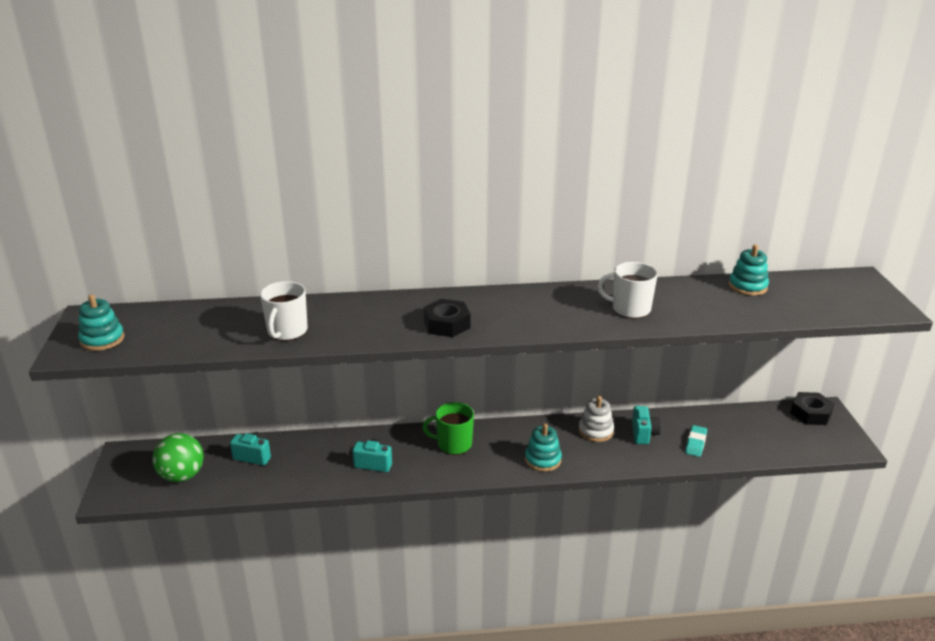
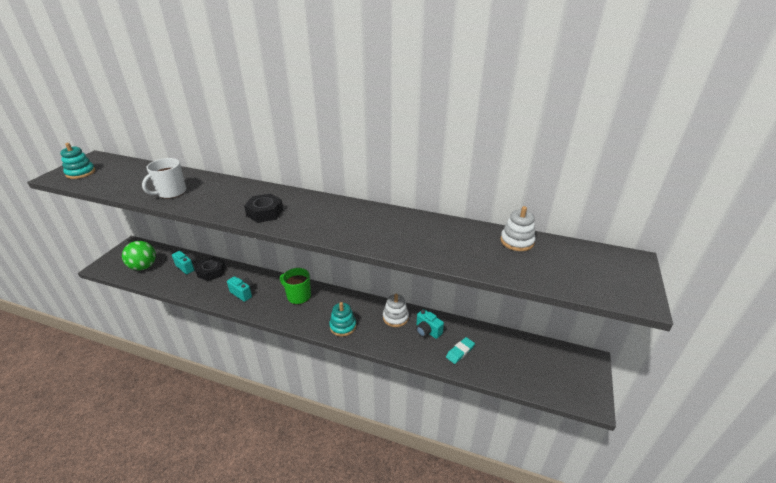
camera: 25 degrees right, 5 degrees up
(630, 309) = (401, 235): white mug -> none
(643, 434) = (427, 331): turquoise camera -> turquoise camera turned 105 degrees clockwise
(747, 286) = (517, 241): turquoise stacking toy -> white stacking toy
(810, 413) = (574, 359): black nut -> black nut (211, 272)

